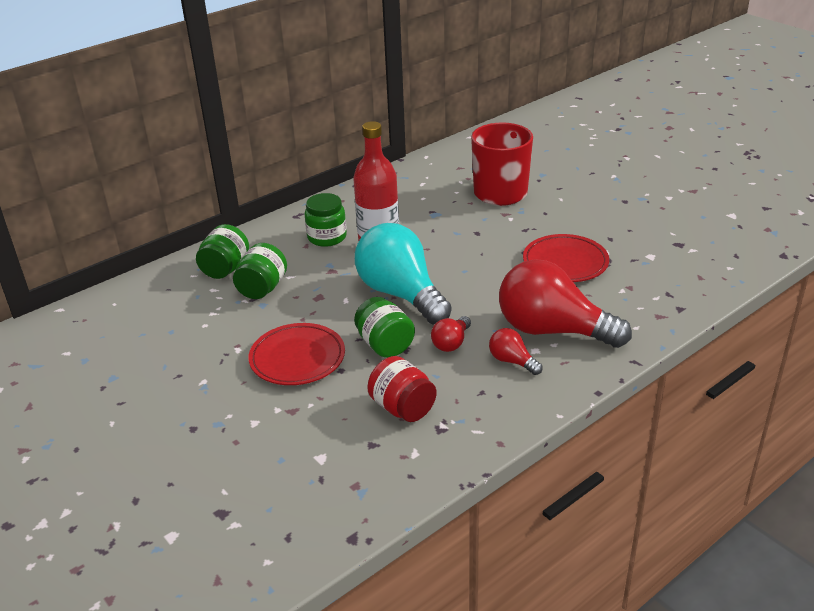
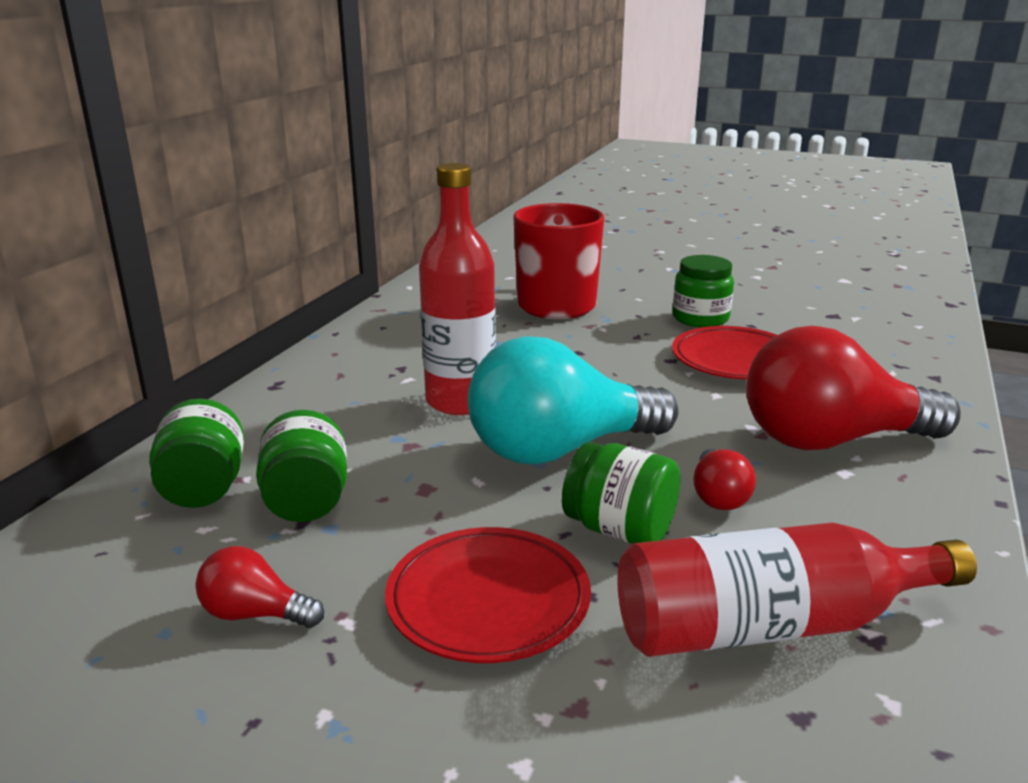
camera: 30 degrees left, 10 degrees down
(327, 237) = (355, 402): green jar -> green jar (700, 318)
(401, 294) = (559, 450): turquoise light bulb -> turquoise light bulb turned 45 degrees counterclockwise
(402, 408) = (771, 625): red jar -> red bottle
(512, 361) = (835, 496): red light bulb -> red light bulb (255, 614)

